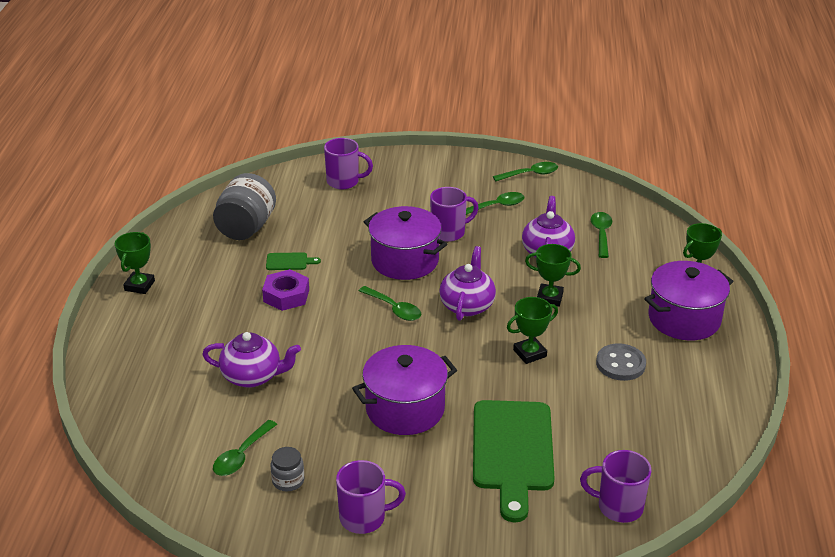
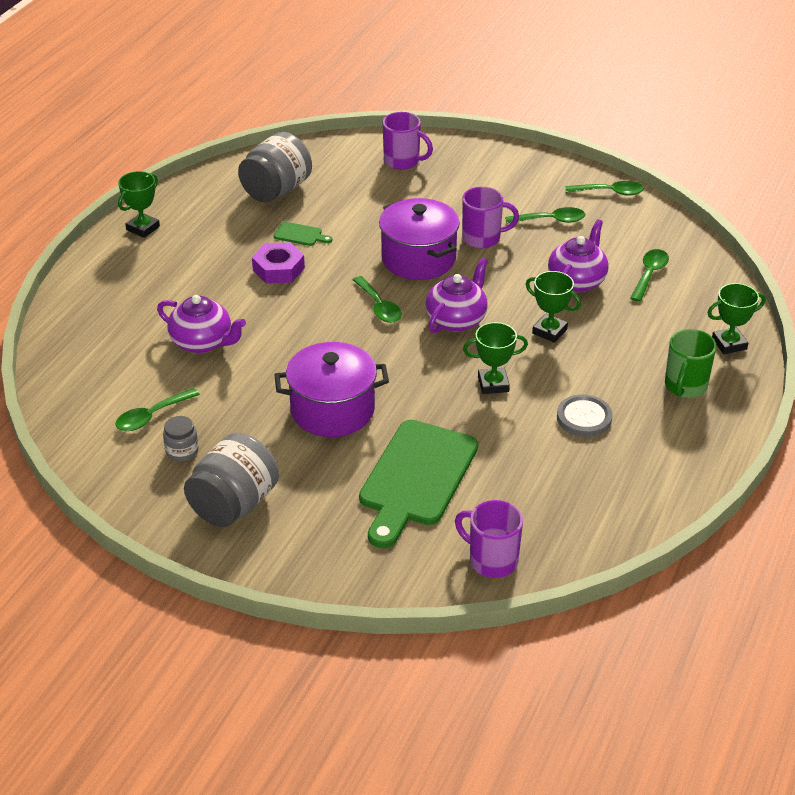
camera: 20 degrees right, 5 degrees up
(364, 518) = (234, 504): purple mug -> grey jar
(684, 319) = (685, 386): purple pot -> green mug

